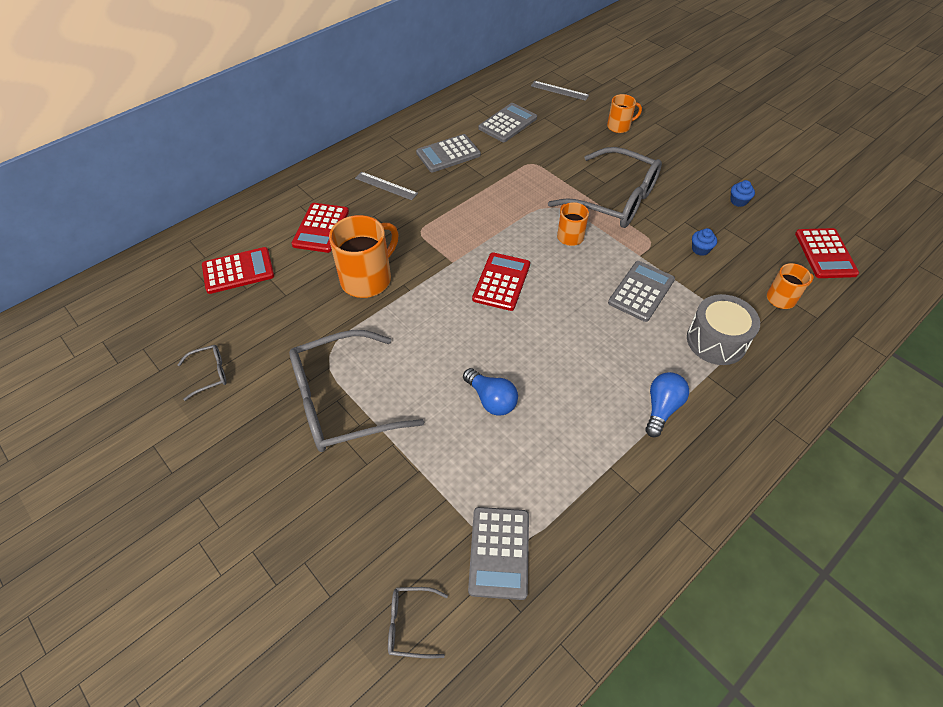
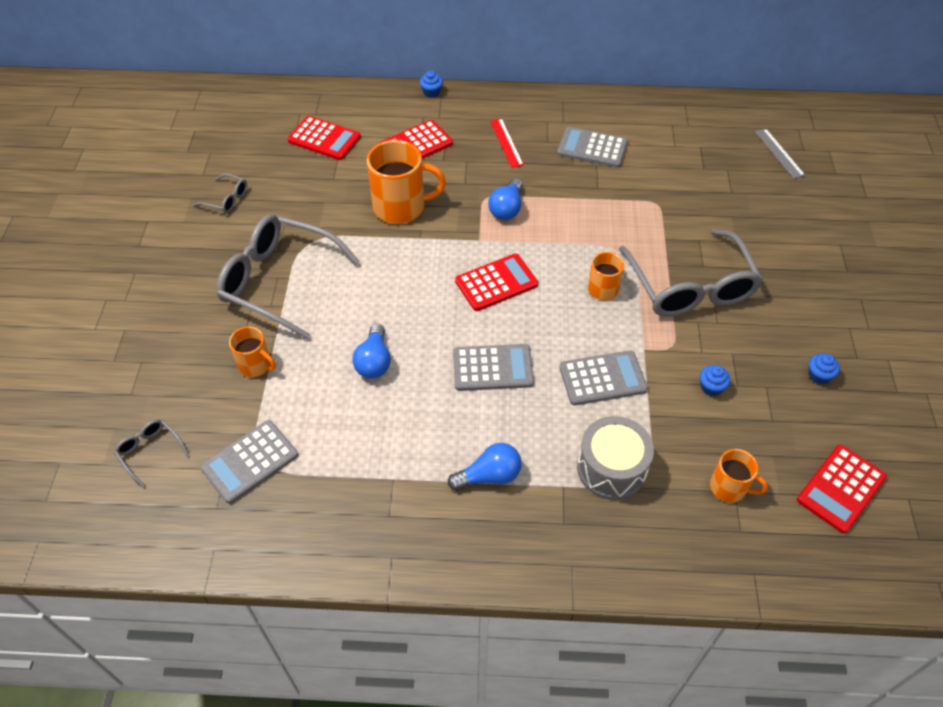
camera: 45 degrees right, 0 degrees up
(284, 185) = (431, 92): none -> blue cupcake
(386, 186) = (506, 142): grey ruler -> red ruler
(444, 229) = (507, 209): none -> blue light bulb
(507, 123) = (683, 153): grey calculator -> grey calculator (492, 368)
(619, 126) = (793, 225): orange mug -> orange mug (256, 365)

